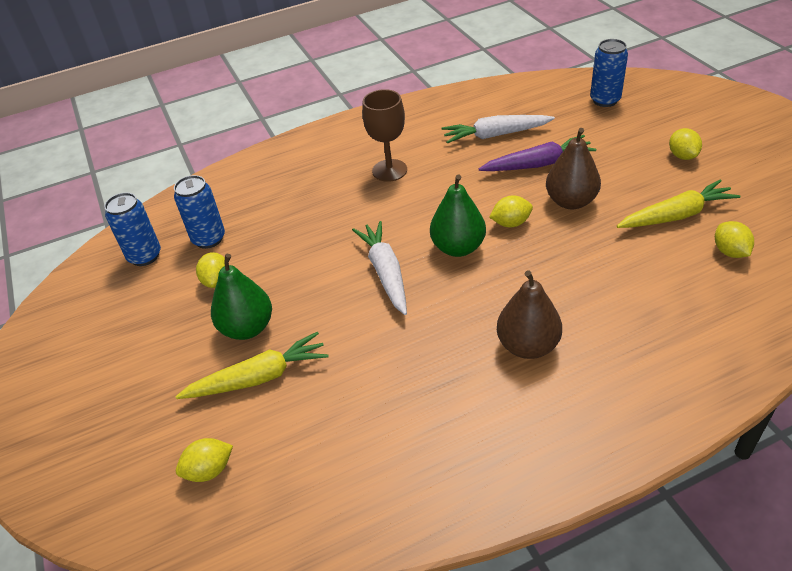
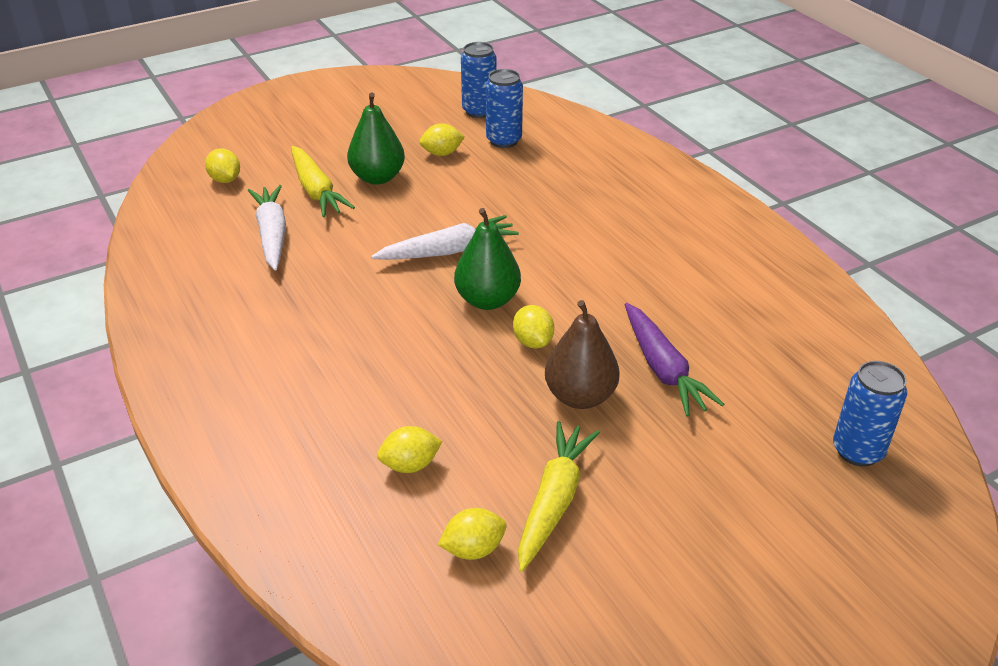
camera: 80 degrees right, 5 degrees down
(389, 170) = (632, 243): brown goblet -> none
(495, 135) = (728, 330): white carrot -> white carrot (272, 235)
(527, 346) = (327, 351): brown pear -> none
(676, 215) = (554, 501): yellow carrot -> yellow carrot turned 135 degrees counterclockwise
(682, 156) = (708, 529): yellow lemon -> yellow lemon (410, 465)

